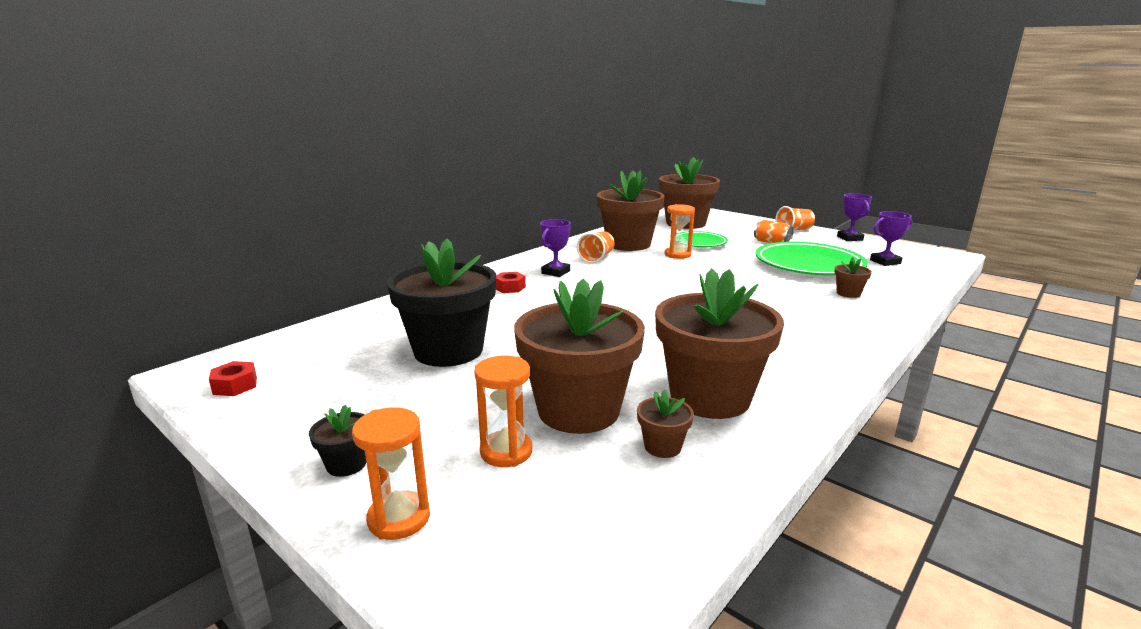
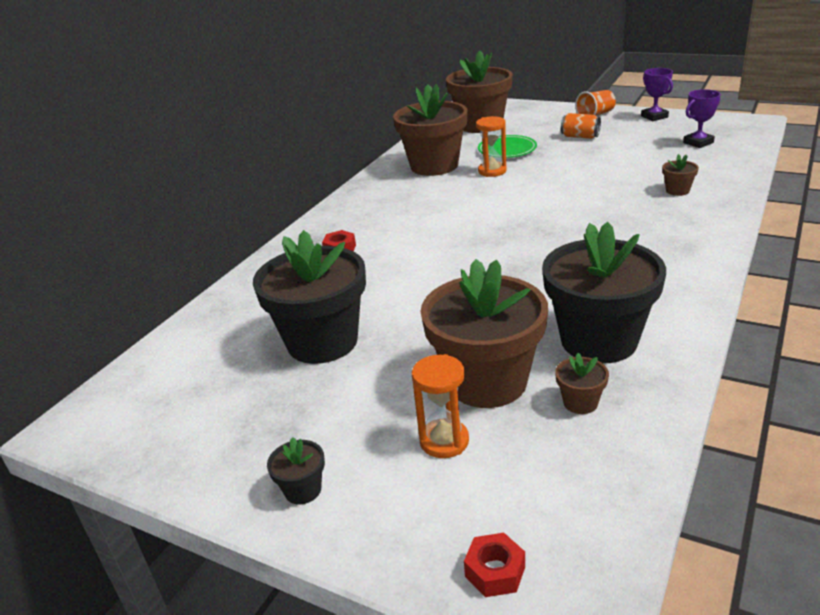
camera: 10 degrees left, 10 degrees up
(235, 385) = (126, 432): red nut -> red nut (495, 571)
(399, 518) = (386, 530): orange hourglass -> none
(555, 272) = (377, 219): purple trophy -> none
(597, 258) = (410, 191): orange cup -> none
(709, 397) = (598, 340): brown flower pot -> black flower pot
(808, 265) = (627, 160): green plate -> none

